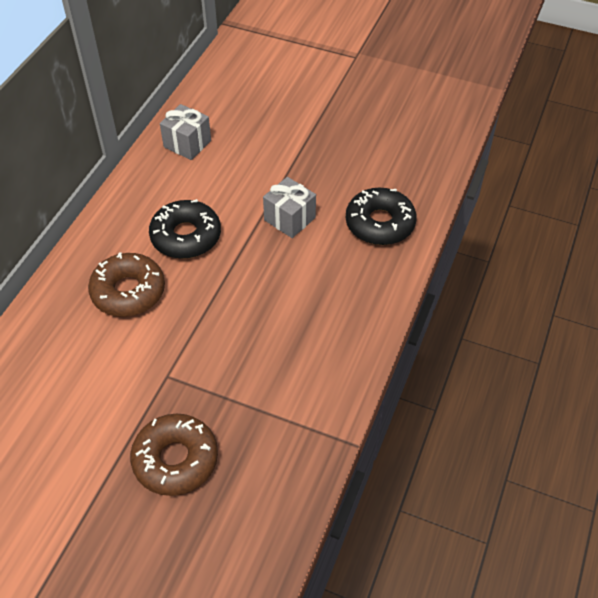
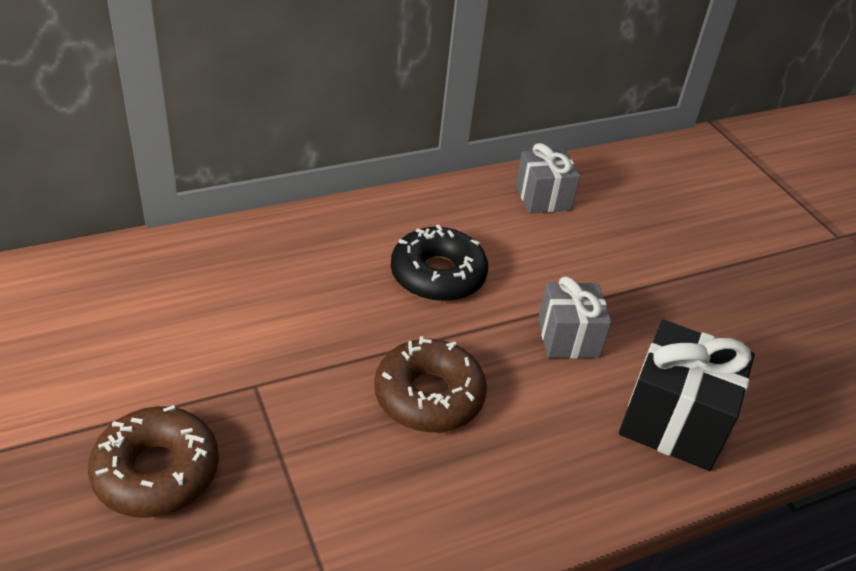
camera: 40 degrees right, 10 degrees down
(128, 291) = (321, 282): brown donut -> brown donut (429, 396)
(380, 223) = (674, 421): black donut -> black gift

